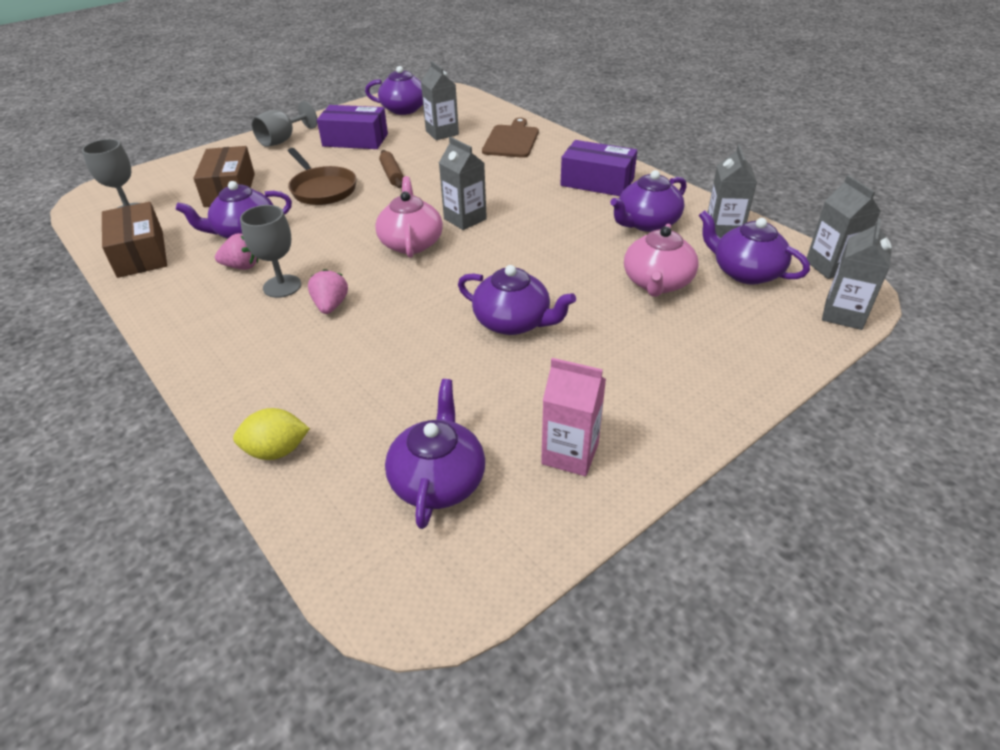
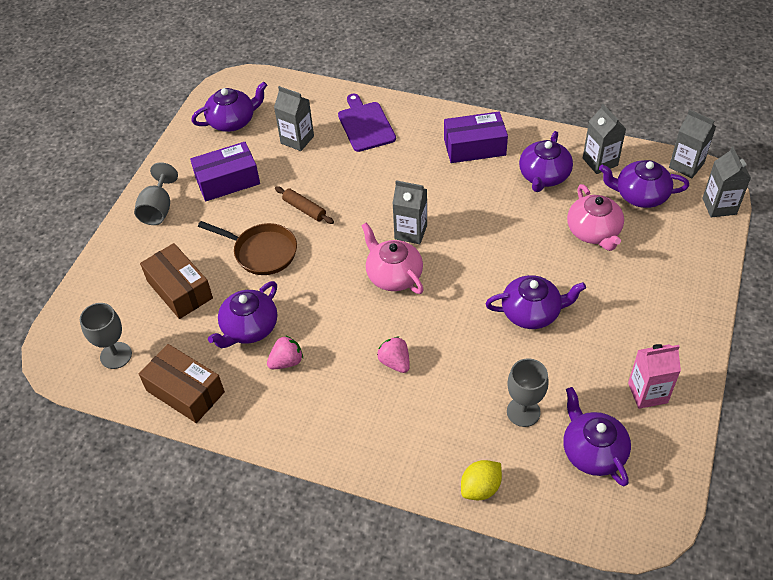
camera: 30 degrees left, 10 degrees up
(282, 286) = (339, 364): grey goblet -> grey goblet (523, 412)
(511, 140) = (365, 125): brown cutting board -> purple cutting board

